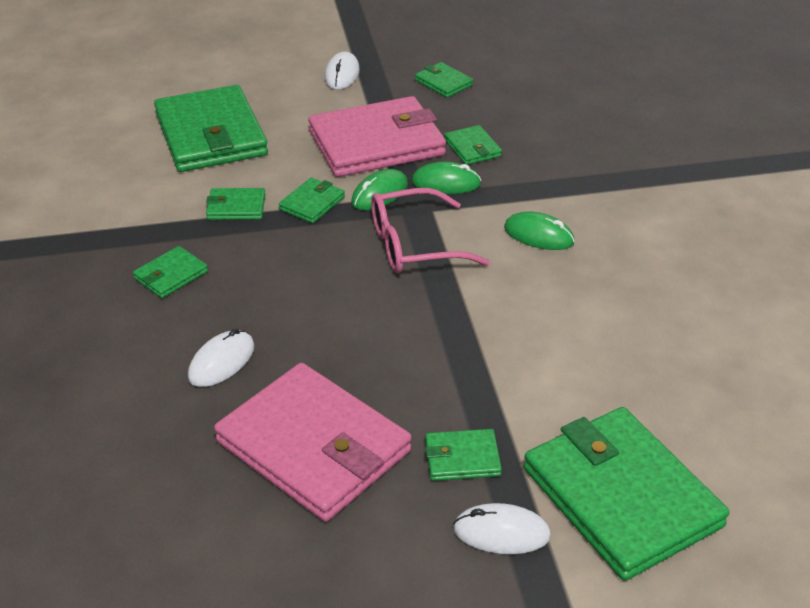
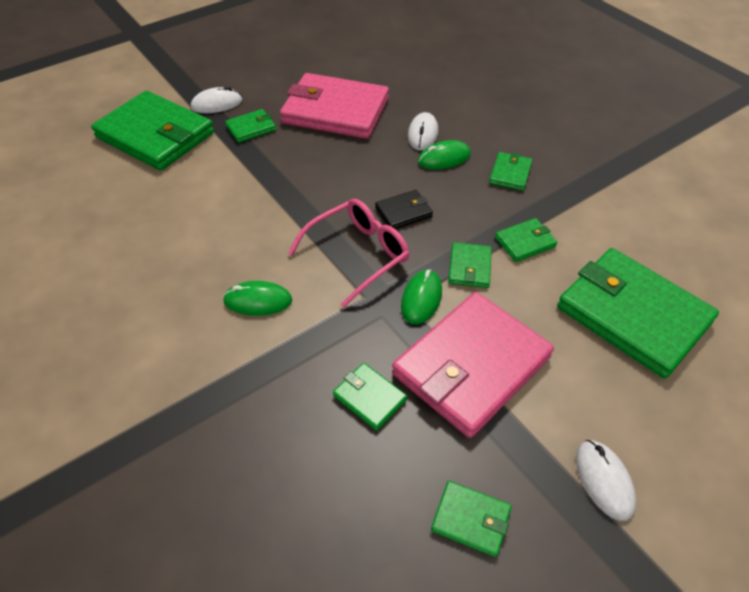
camera: 155 degrees right, 10 degrees up
(333, 271) = (403, 212): none -> black wallet
(446, 183) = (370, 335): green mouse -> green mouse (444, 158)

